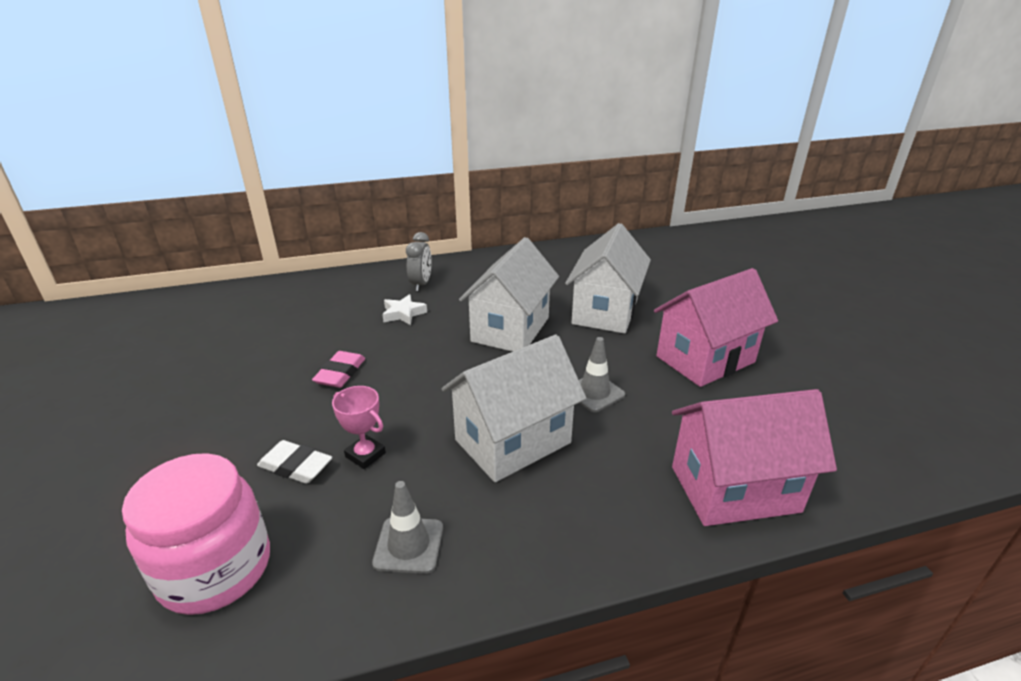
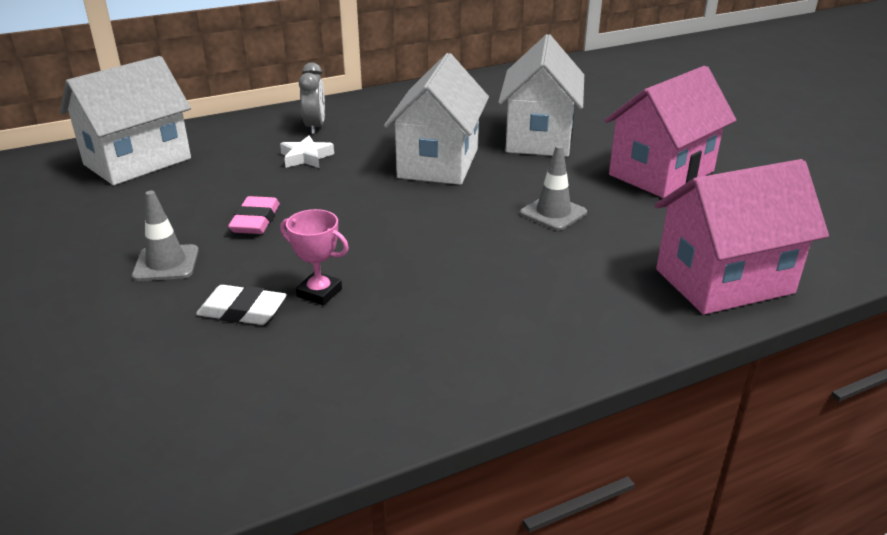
camera: 10 degrees left, 0 degrees up
(215, 569) = (192, 410): pink jar -> none
(408, 545) = (402, 365): grey traffic cone -> grey traffic cone (166, 263)
(512, 441) = (480, 264): white house -> white house (137, 161)

